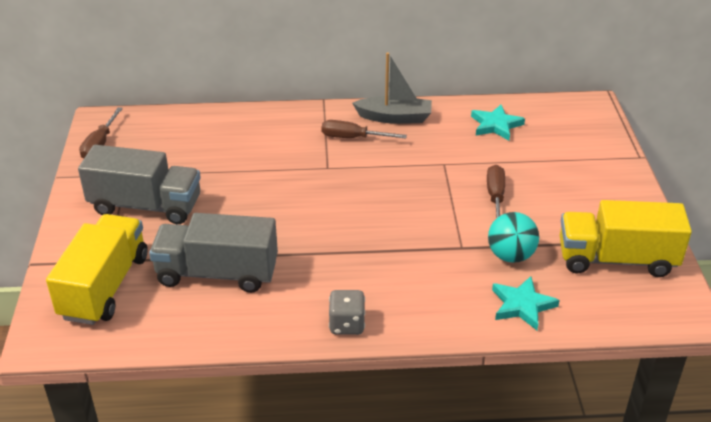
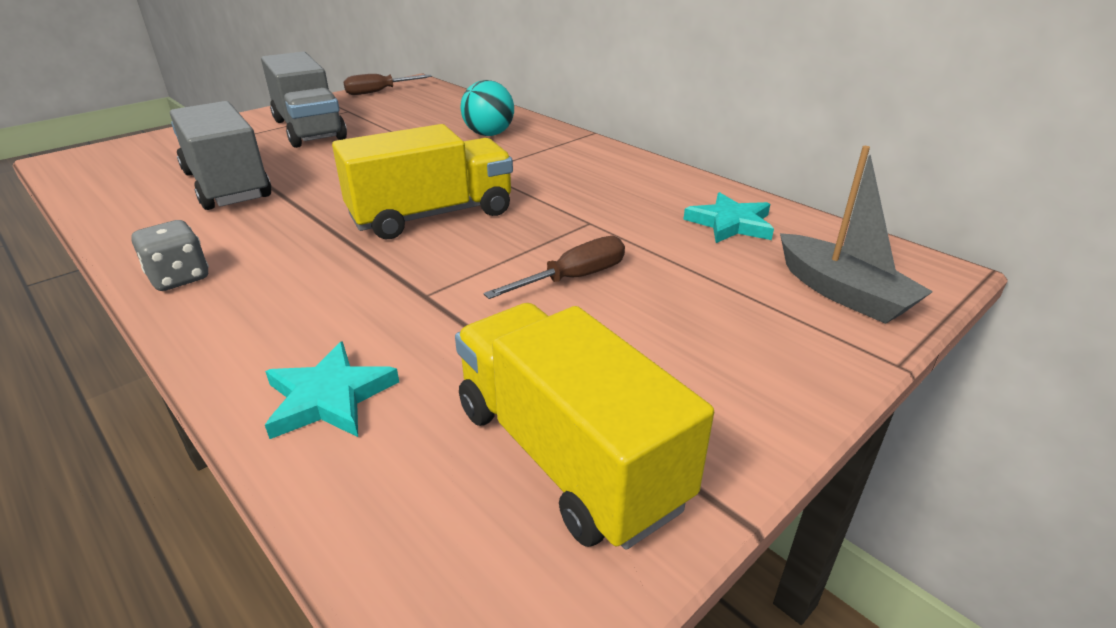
camera: 50 degrees right, 5 degrees down
(105, 287) = (167, 154): yellow truck -> yellow truck (432, 215)
(353, 138) = (552, 164): brown screwdriver -> none
(394, 117) = (628, 169): grey boat -> grey boat (842, 293)
(510, 256) = (449, 340): turquoise ball -> turquoise ball (489, 134)

